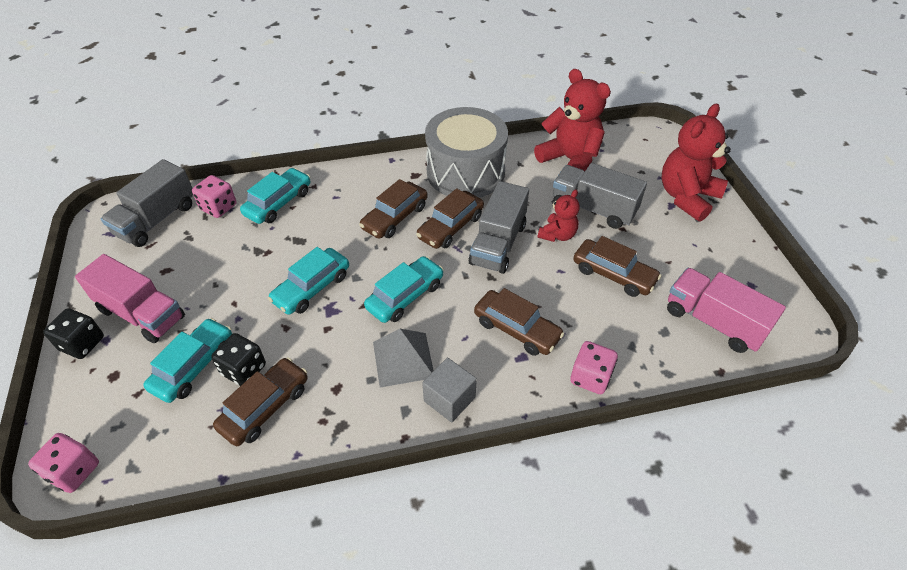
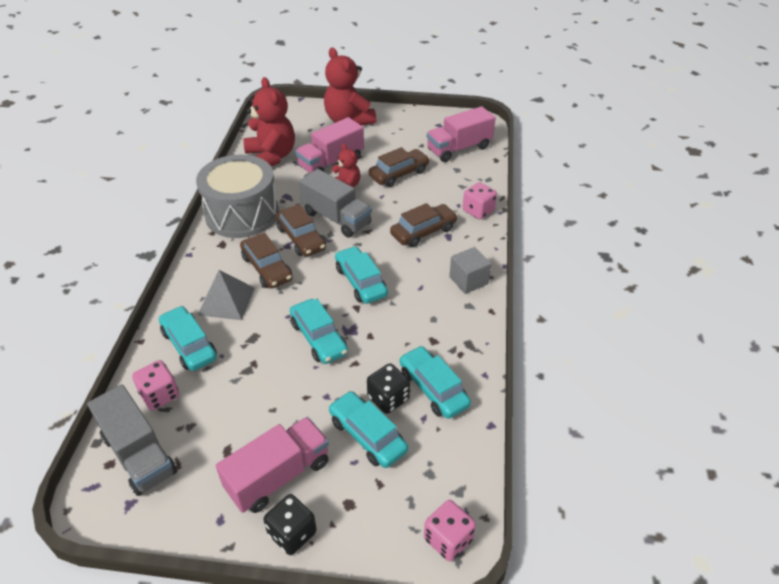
camera: 70 degrees left, 5 degrees down
(265, 407) = (433, 388): brown car -> turquoise car
(403, 359) = (422, 296): grey pyramid -> grey pyramid (226, 301)
(570, 160) = (271, 157): red teddy bear -> red teddy bear turned 90 degrees clockwise
(593, 208) = (331, 162): grey truck -> pink truck

